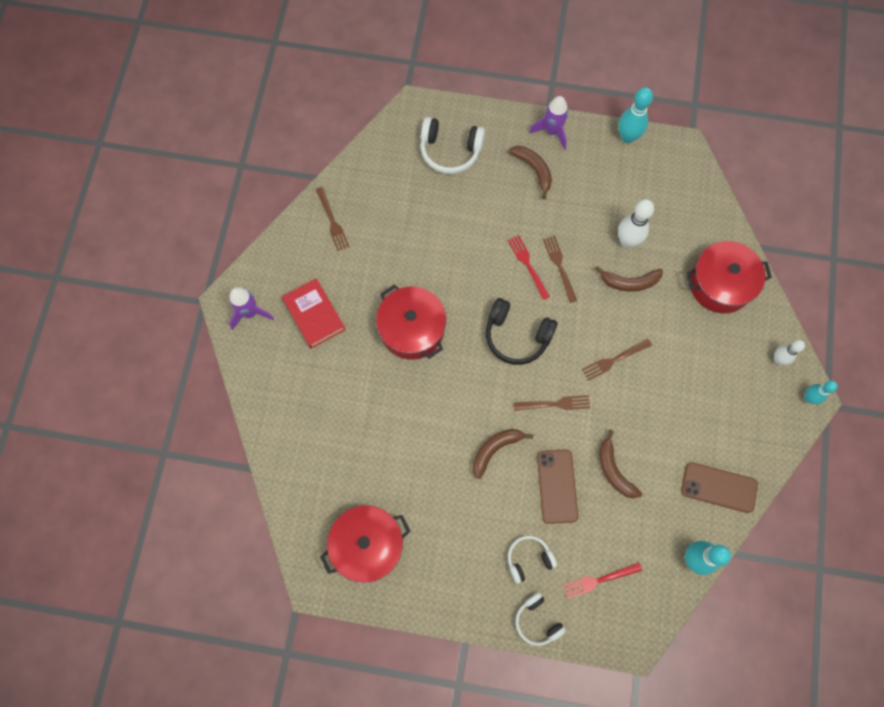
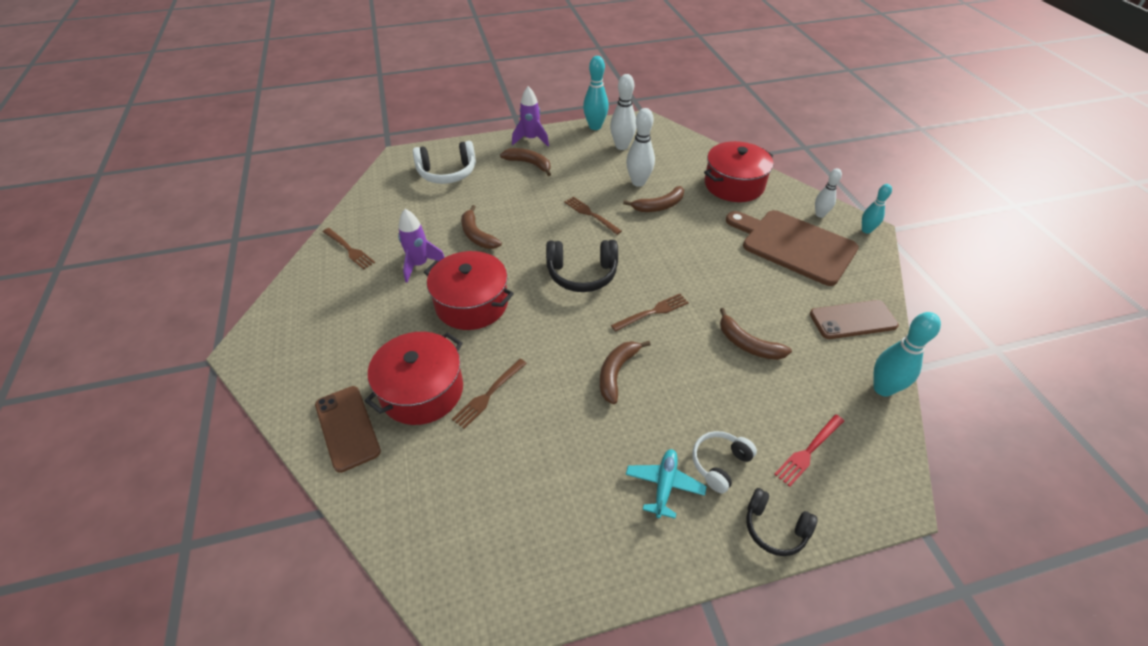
camera: 25 degrees left, 25 degrees down
(250, 313) = (276, 351): purple rocket -> purple rocket (420, 265)
(314, 315) = (356, 327): red book -> none
(367, 545) = (518, 535): red pot -> red pot (422, 390)
(446, 249) = (477, 235): none -> brown banana
(480, 556) = (664, 485): none -> turquoise plane
(527, 265) = (561, 222): red fork -> none
(537, 621) = (775, 528): white headphones -> black headphones
(557, 486) = (702, 380): brown phone -> brown phone (347, 428)
(614, 360) = (684, 261): brown fork -> brown fork (488, 395)
(639, 180) = (621, 146): none -> white bowling pin
(726, 386) = (794, 245): none -> brown cutting board

